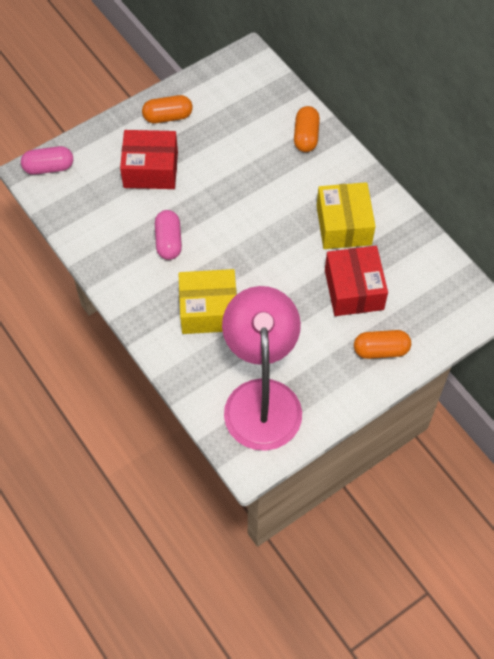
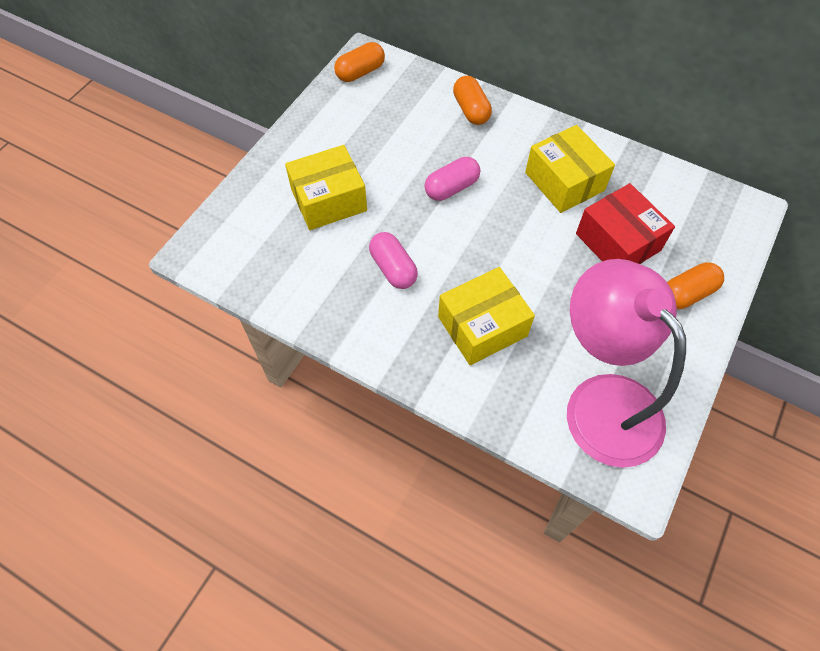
camera: 25 degrees left, 0 degrees up
(49, 167) = (210, 240): pink capsule -> pink capsule (451, 188)
(150, 169) = (329, 200): red box -> yellow box
(168, 117) = (316, 140): orange capsule -> orange capsule (360, 72)

